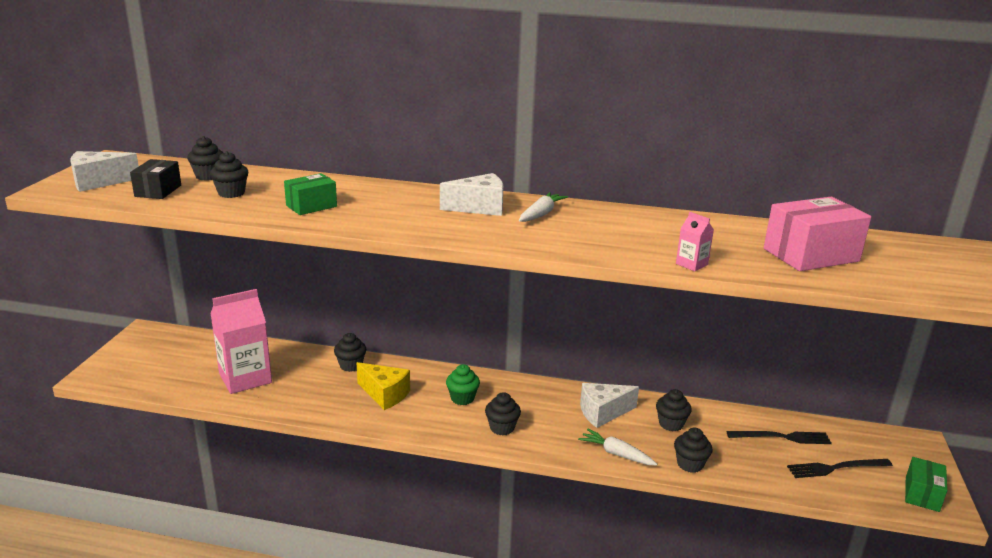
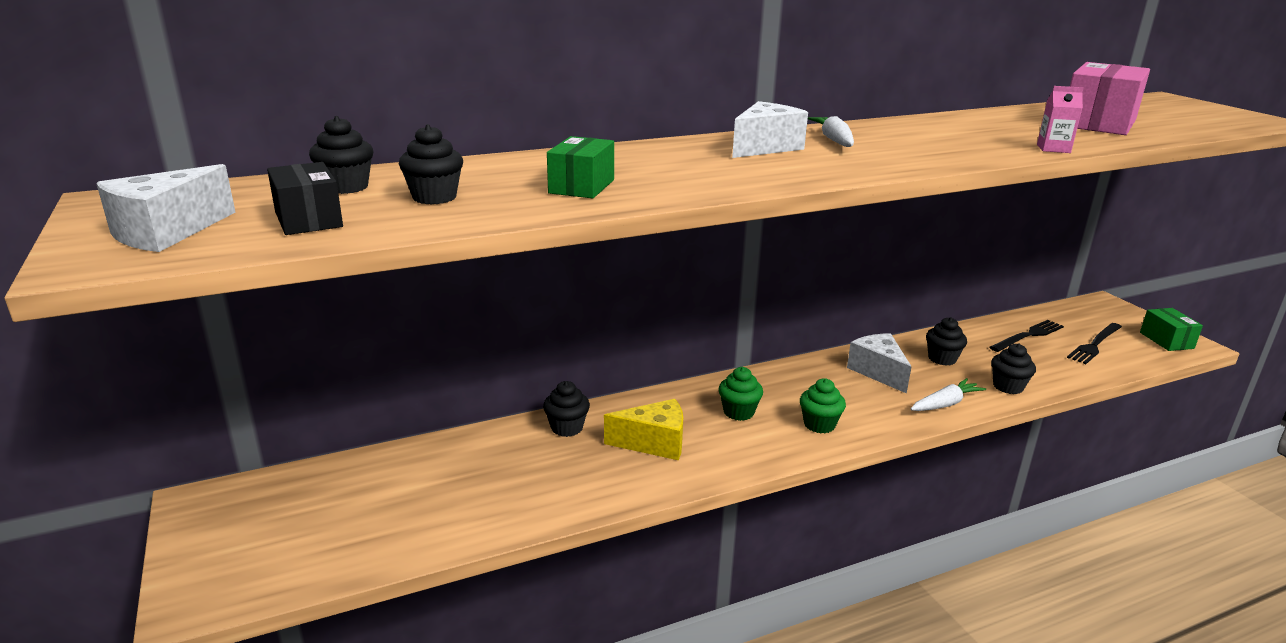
camera: 35 degrees left, 0 degrees up
(245, 378) = (452, 499): pink carton -> none
(502, 428) = (819, 424): black cupcake -> green cupcake
(603, 413) = (878, 372): white cheese -> white cheese turned 120 degrees clockwise
(616, 454) = (945, 404): white carrot -> white carrot turned 150 degrees clockwise

